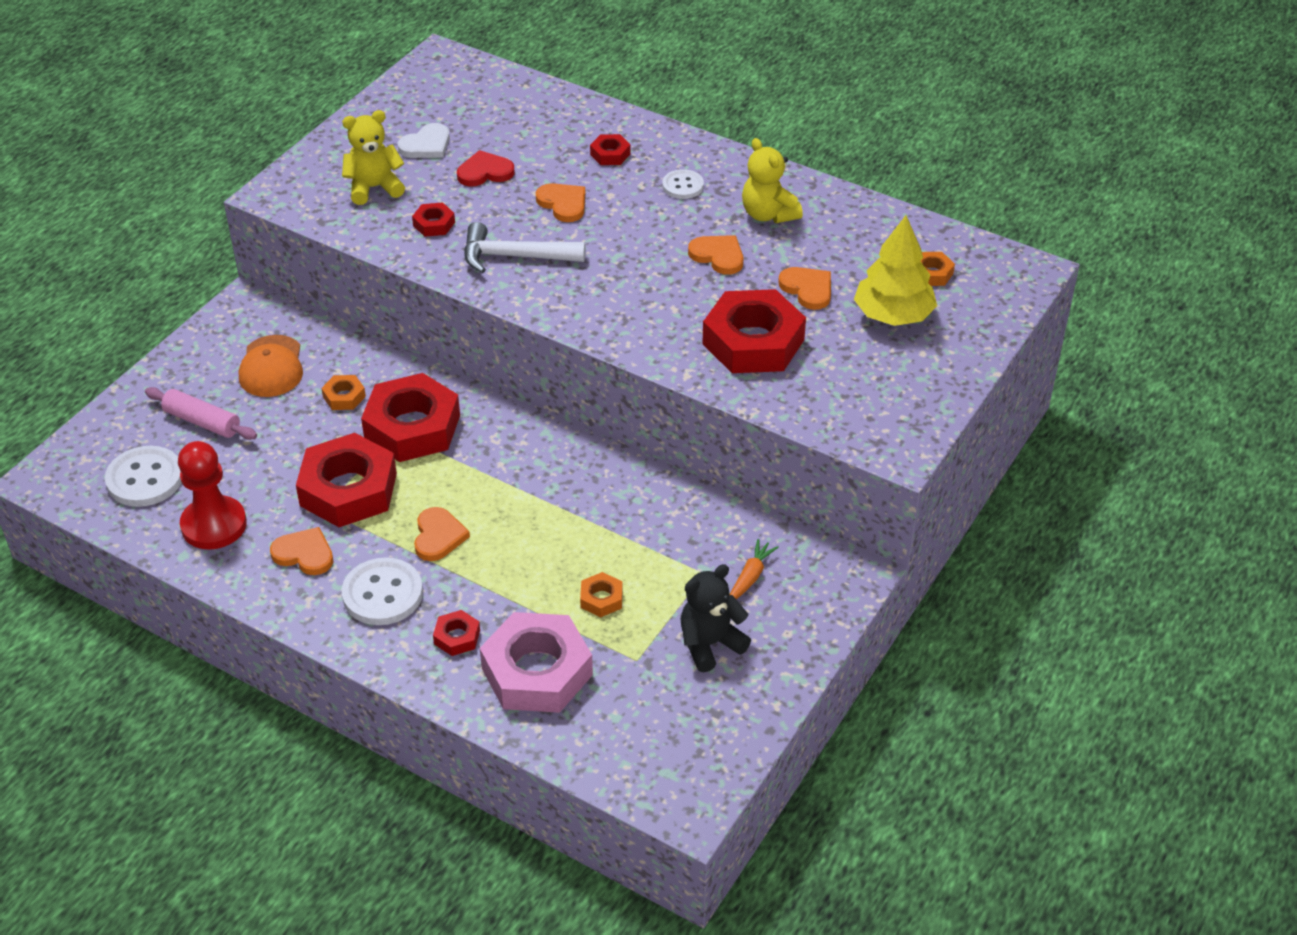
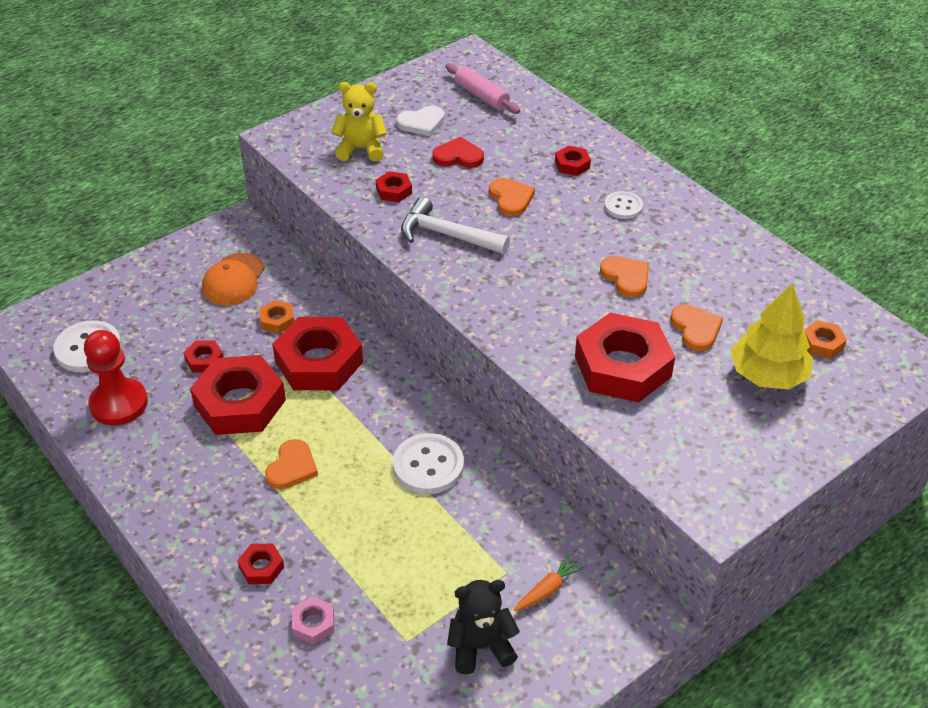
camera: 20 degrees right, 0 degrees up
(202, 421) = (157, 312): pink rolling pin -> pink rolling pin (482, 96)
(285, 457) = (204, 360): none -> red nut
(304, 554) = (176, 450): orange heart -> none
(382, 594) = (220, 507): white button -> white button (428, 465)
(537, 672) = (313, 623): pink nut -> pink nut, size x0.44
(601, 599) = (403, 569): orange nut -> none
(768, 214) = (689, 250): yellow teddy bear -> none

